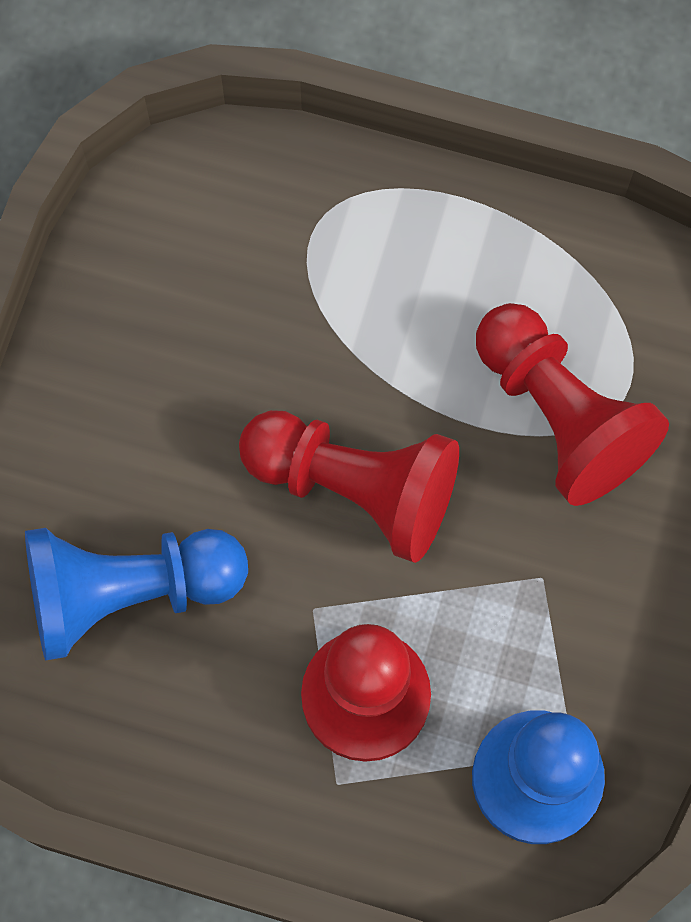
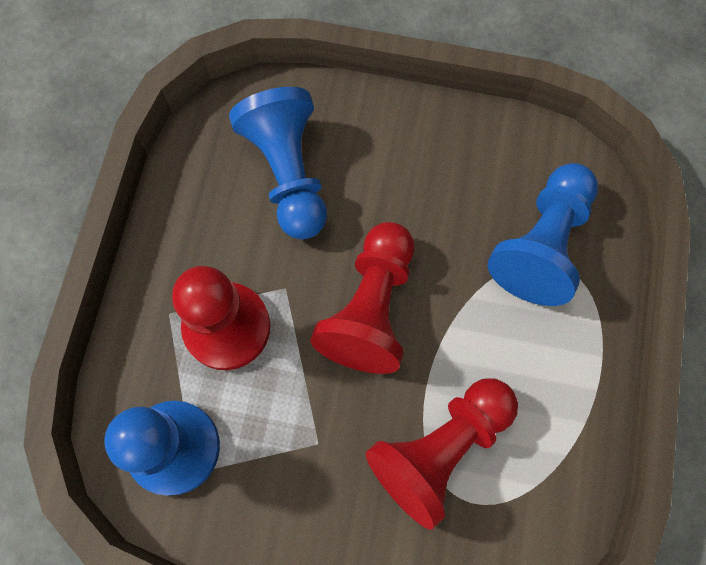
camera: 85 degrees right, 0 degrees up
(282, 244) = (542, 244): none -> blue pawn

